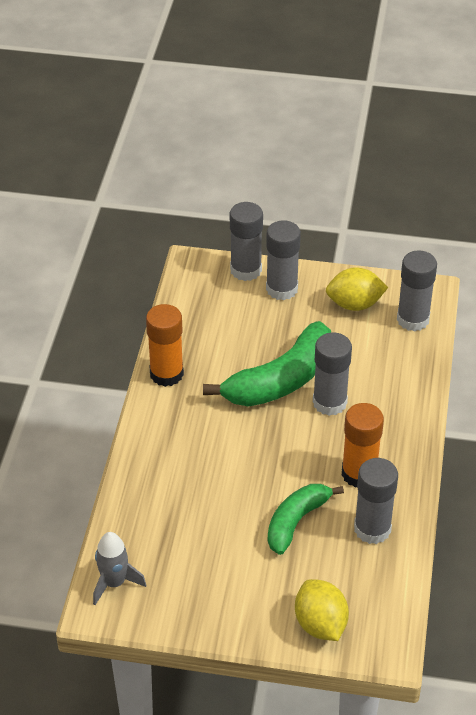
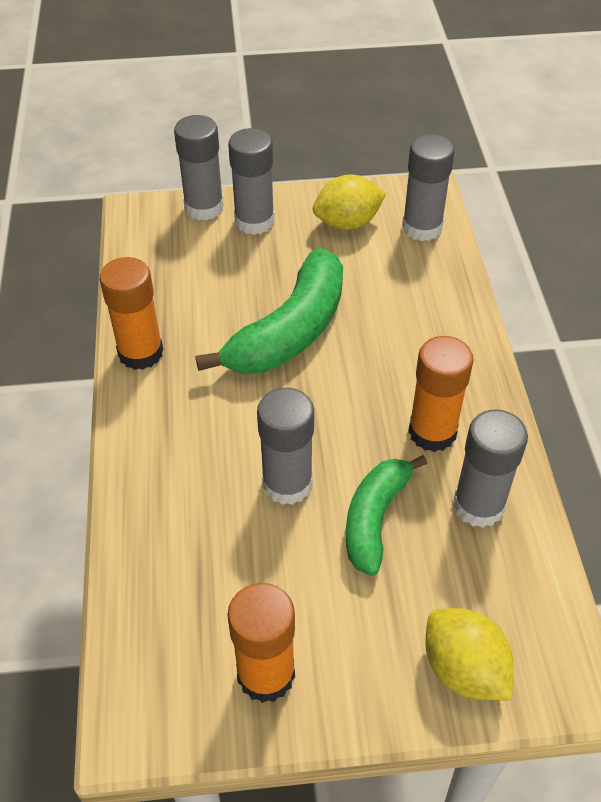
camera: 15 degrees left, 5 degrees up
(114, 583) = (145, 679): grey rocket -> none
(191, 597) = (266, 674): none -> orange glue stick
(329, 402) = (361, 347): grey glue stick -> grey glue stick (287, 483)

